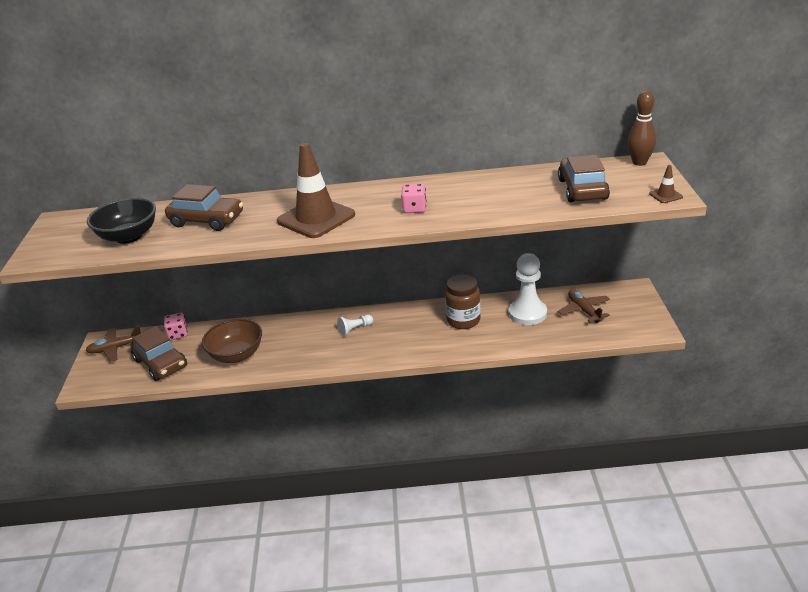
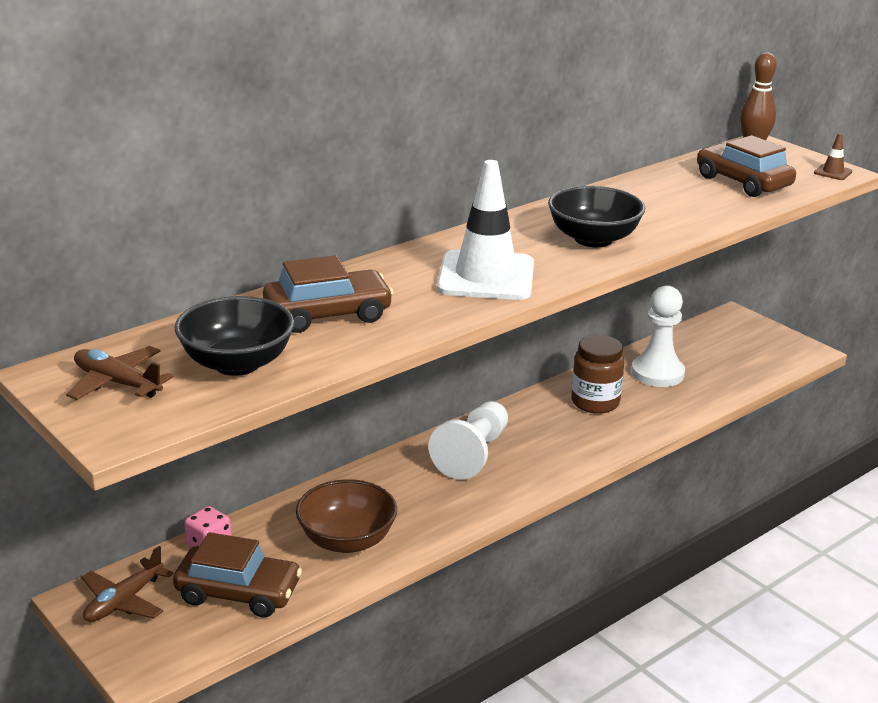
camera: 40 degrees left, 5 degrees down
(316, 218) = (486, 276): brown traffic cone -> white traffic cone
(355, 329) = (473, 454): white pawn -> white pawn, size x1.99
(414, 209) = (593, 239): pink dice -> black bowl
(584, 310) = (712, 352): brown plane -> brown plane (117, 383)

